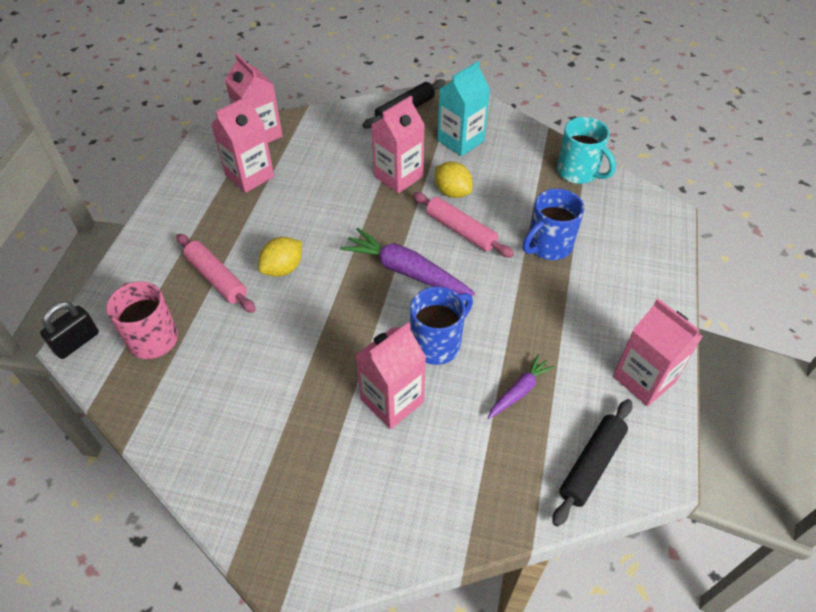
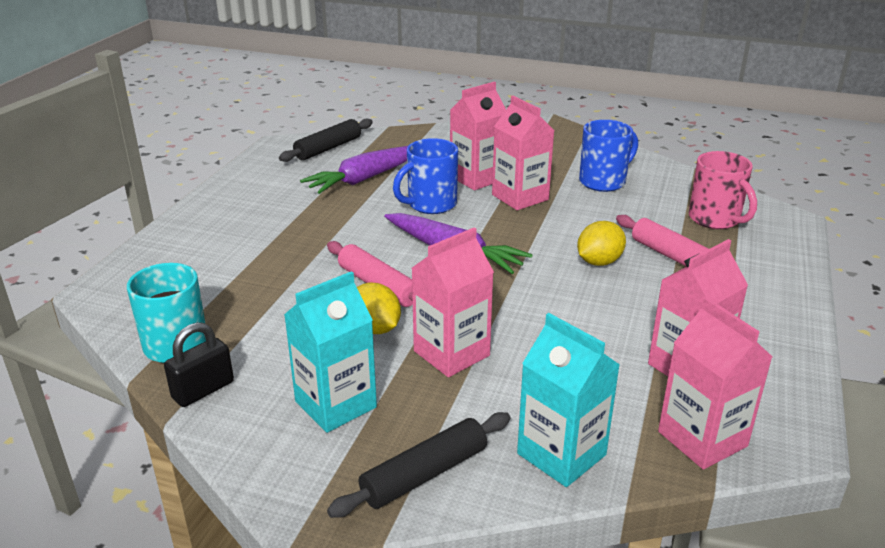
camera: 175 degrees left, 20 degrees down
(77, 342) = (790, 220): black padlock -> black padlock (203, 390)
(336, 123) = (561, 454): none -> turquoise carton
(519, 391) = (365, 178): purple carrot -> purple carrot, size x1.77
(548, 246) = (277, 266): blue mug -> blue mug (603, 181)
(643, 379) = (253, 179): pink carton -> pink carton (520, 197)

